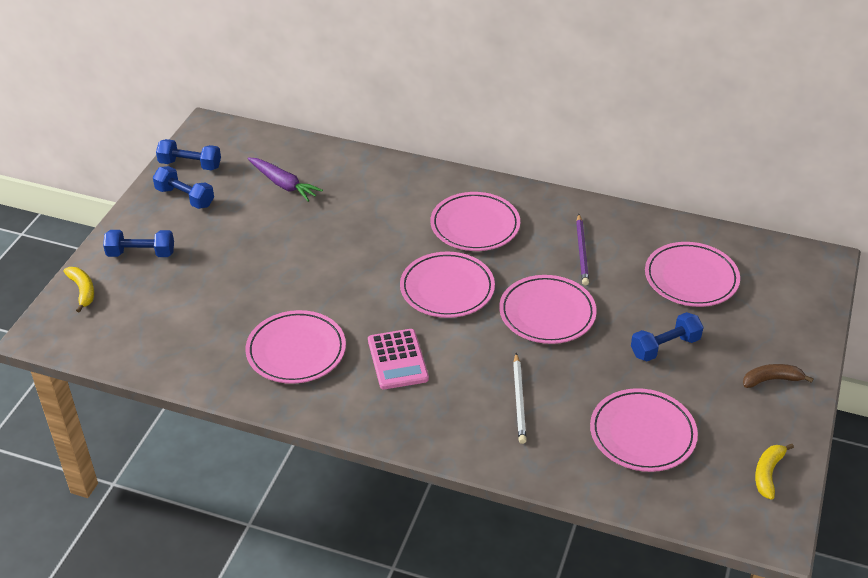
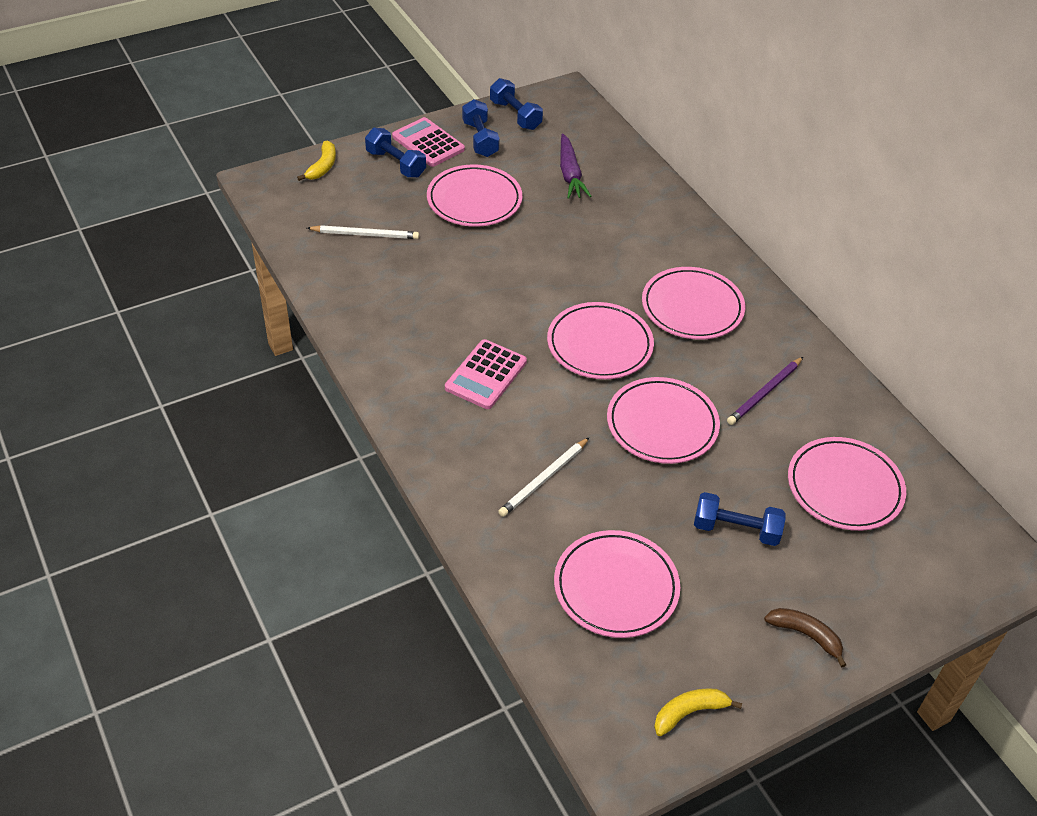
camera: 40 degrees right, 5 degrees up
(147, 223) = (428, 143): none -> pink calculator
(183, 320) = (365, 234): none -> white pencil
(296, 351) = (417, 313): pink plate -> pink plate (474, 200)

